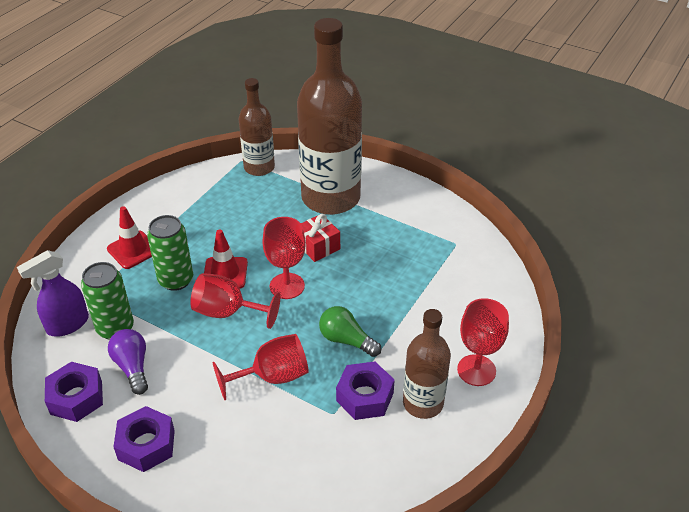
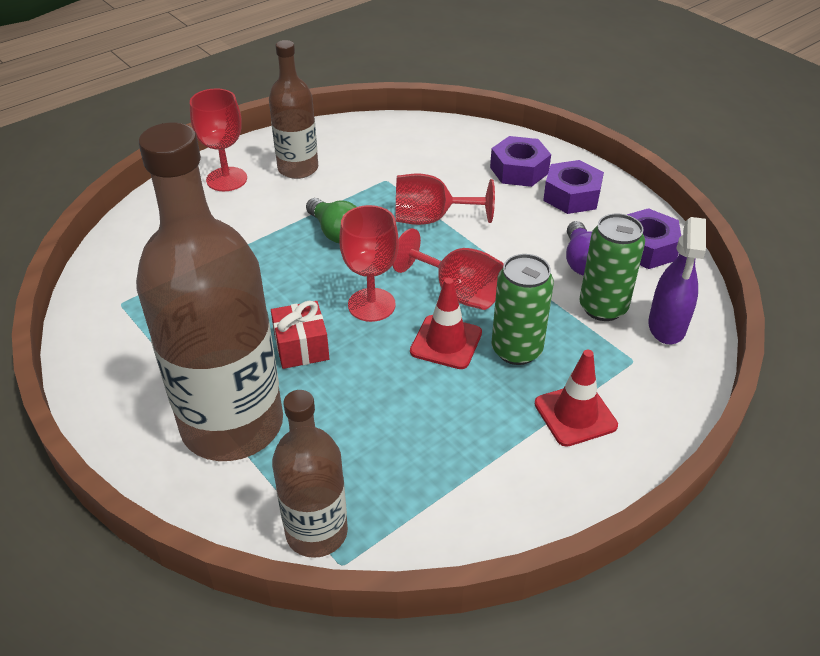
camera: 160 degrees left, 0 degrees up
(67, 325) = (667, 327): purple spray bottle -> purple spray bottle turned 120 degrees clockwise
(365, 397) = (348, 184): purple nut -> purple nut (519, 170)

